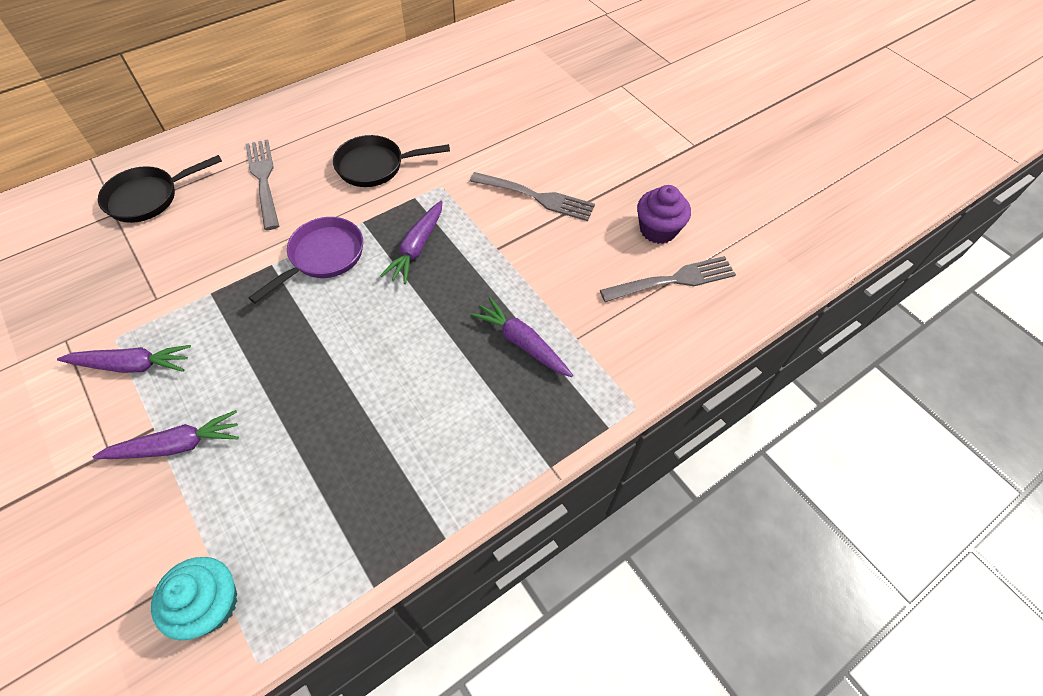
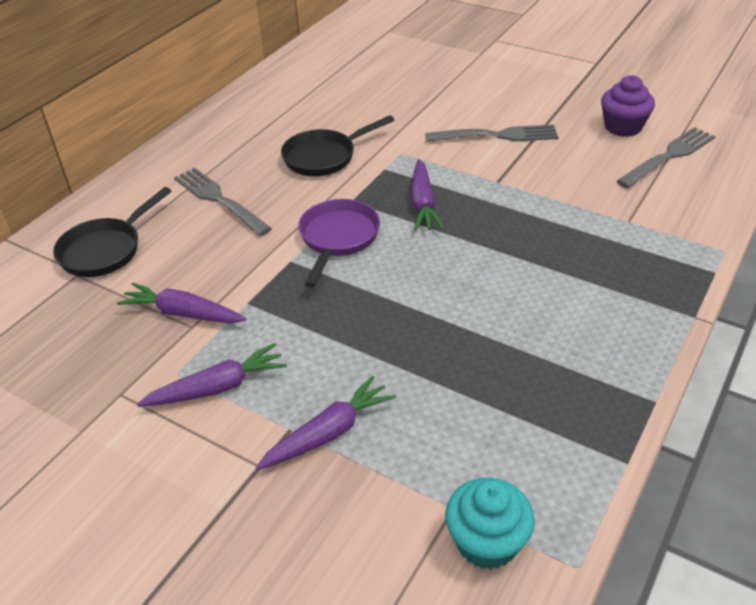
camera: 20 degrees left, 15 degrees down
(522, 343) = (585, 240): purple carrot -> purple carrot (183, 313)

